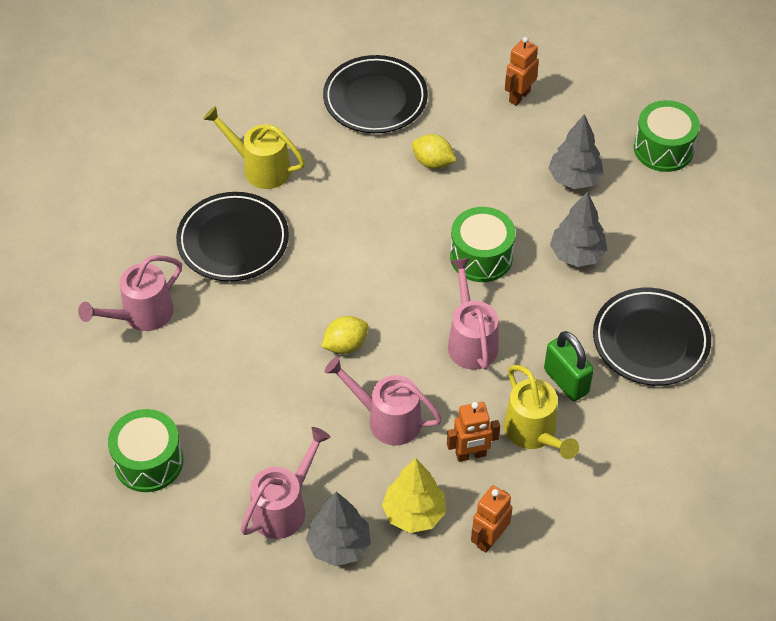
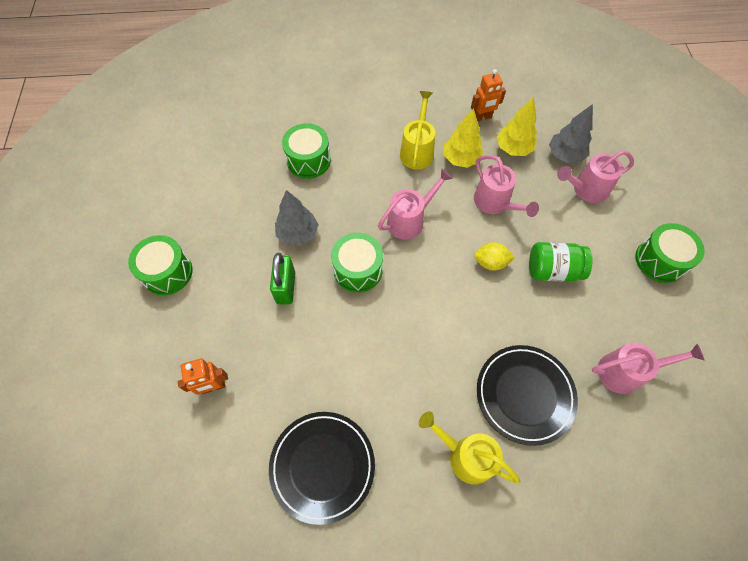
camera: 145 degrees left, 10 degrees up
(260, 168) = (464, 455): yellow watering can -> yellow watering can turned 150 degrees clockwise
(270, 376) = (553, 270): none -> green jar
(433, 162) = (328, 367): yellow lemon -> none
(470, 340) = (410, 220): pink watering can -> pink watering can turned 150 degrees counterclockwise
(471, 455) = (461, 159): orange robot -> yellow tree
(566, 381) = (376, 166): green padlock -> green padlock (286, 287)
(574, 179) = (246, 288): grey tree -> none
(650, 340) = (308, 160): black plate -> green drum

